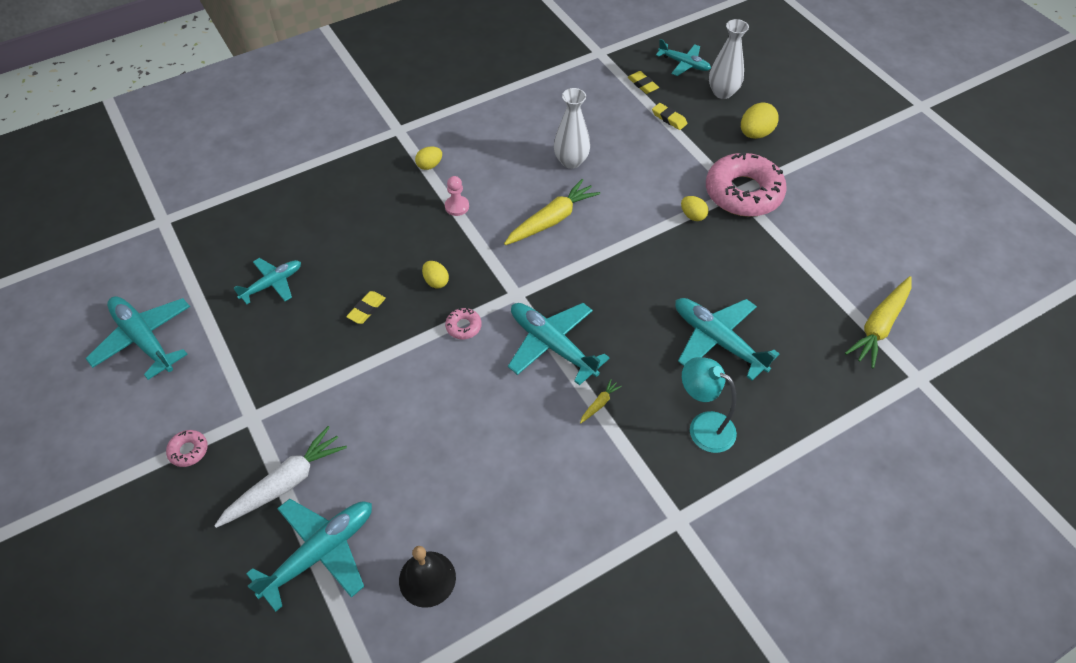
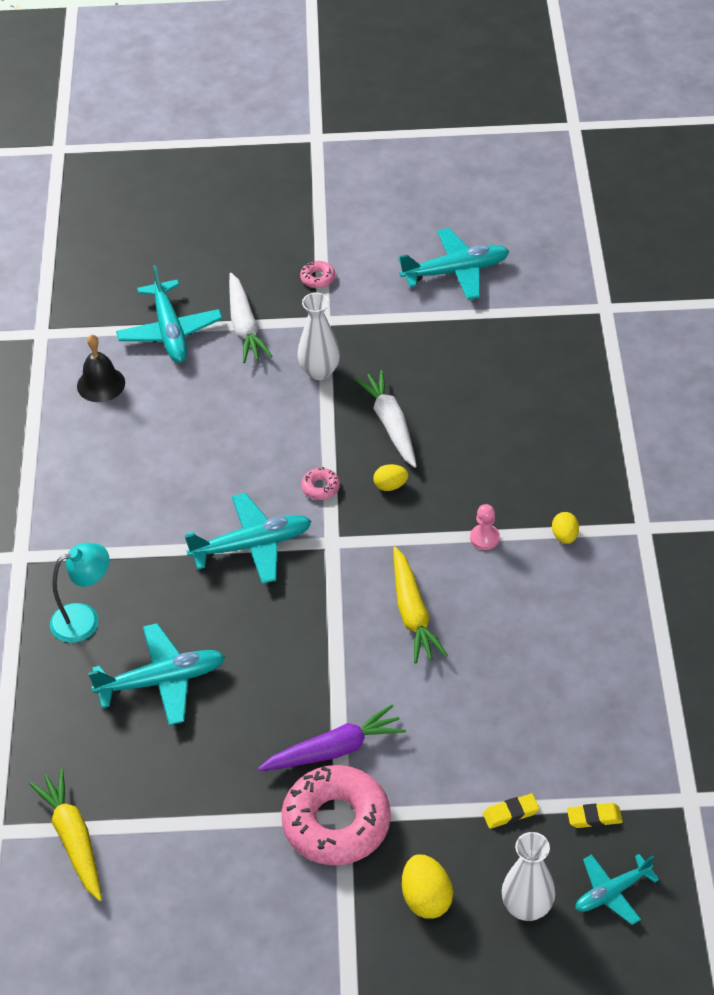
camera: 120 degrees right, 5 degrees down
(272, 284) = (467, 366): turquoise plane -> none
(366, 309) = (390, 424): yellow eraser -> white carrot
(571, 161) = (494, 671): white vase -> white vase (319, 371)
(599, 404) = (164, 553): yellow carrot -> none
(692, 216) = (334, 749): yellow egg -> purple carrot

